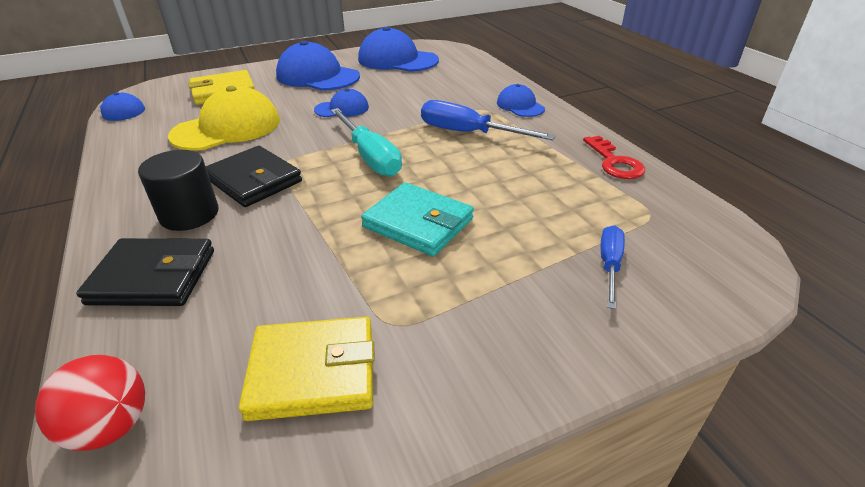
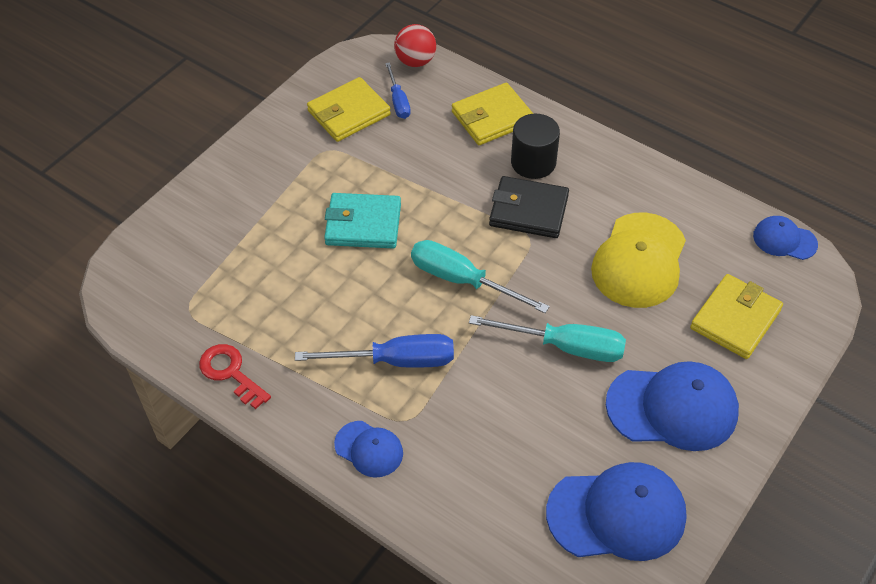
camera: 150 degrees right, 15 degrees up
(153, 277) = (492, 118): black wallet -> yellow wallet
(342, 109) = (565, 346): blue cap -> turquoise screwdriver
(609, 265) = (212, 243): blue screwdriver -> blue screwdriver (398, 101)

